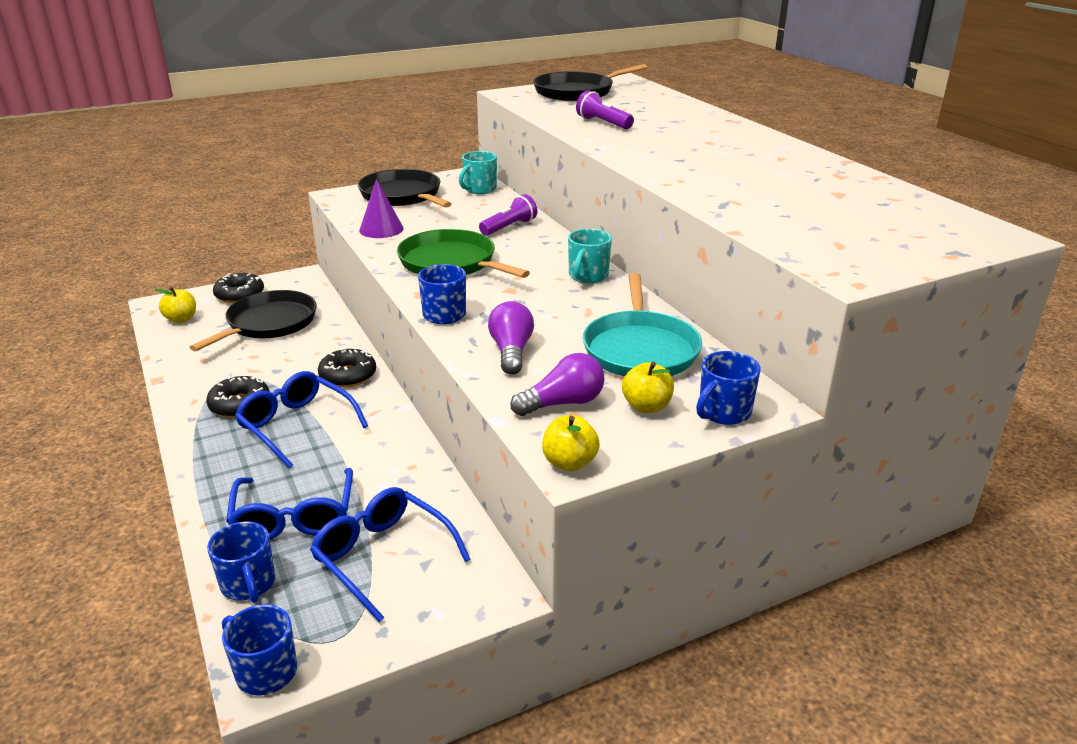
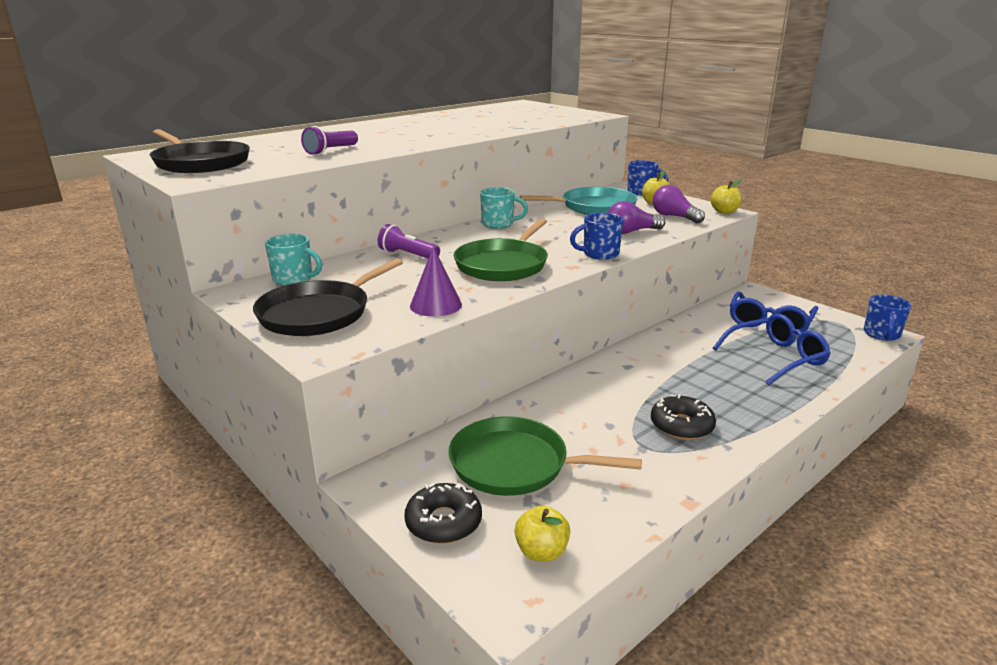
camera: 105 degrees left, 5 degrees down
(248, 584) = (844, 356): blue mug -> none
(269, 323) = (515, 464): black pan -> green pan
(296, 426) = (683, 386): blue glasses -> none
(348, 375) = (589, 383): black donut -> none

